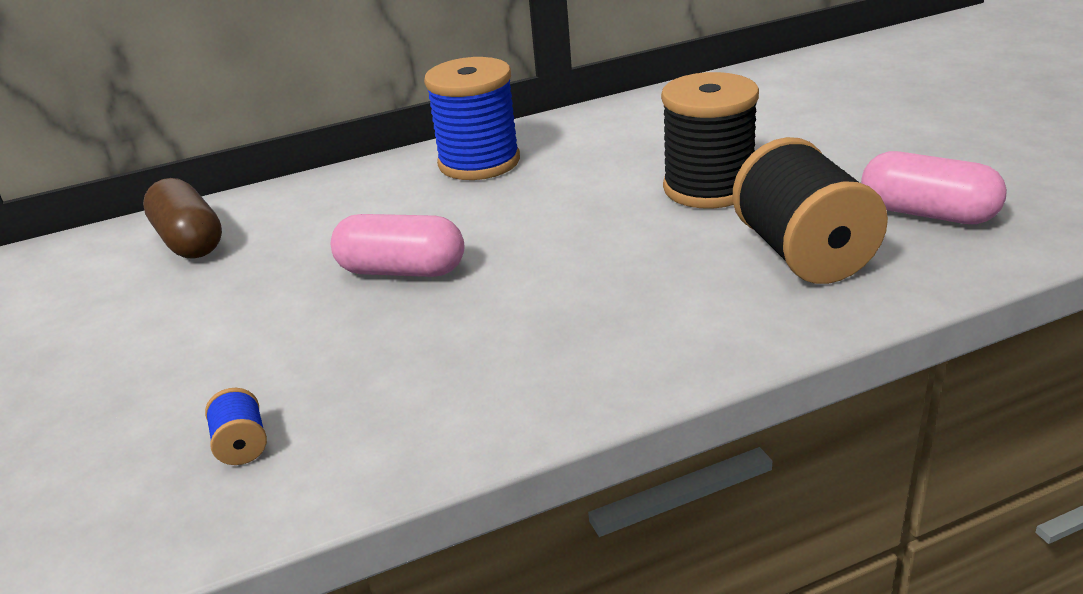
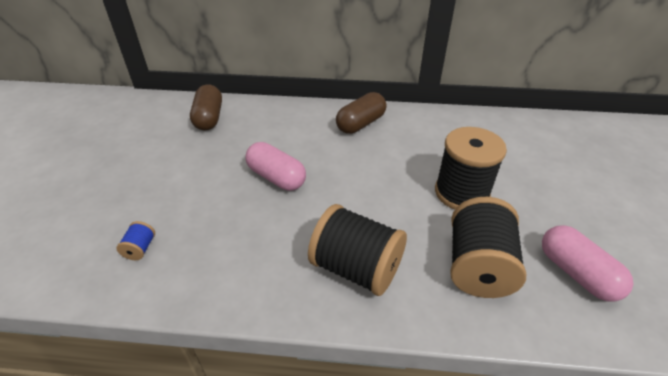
camera: 25 degrees right, 10 degrees up
(479, 162) = (361, 124): blue spool -> brown capsule
(639, 321) = (356, 268): none -> black spool

